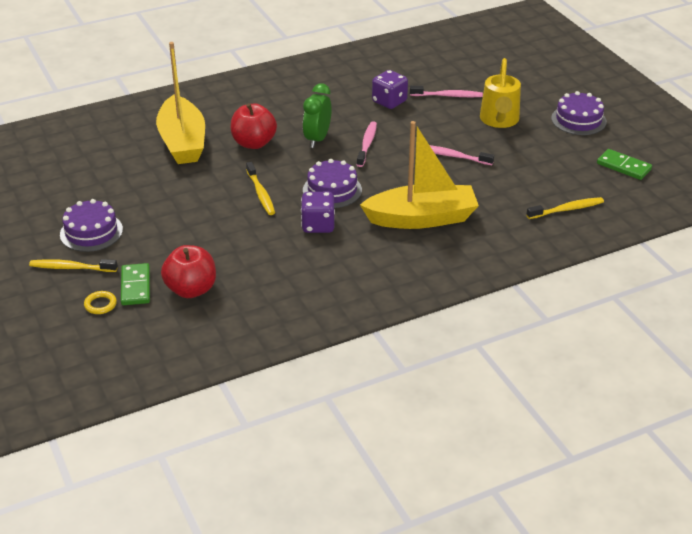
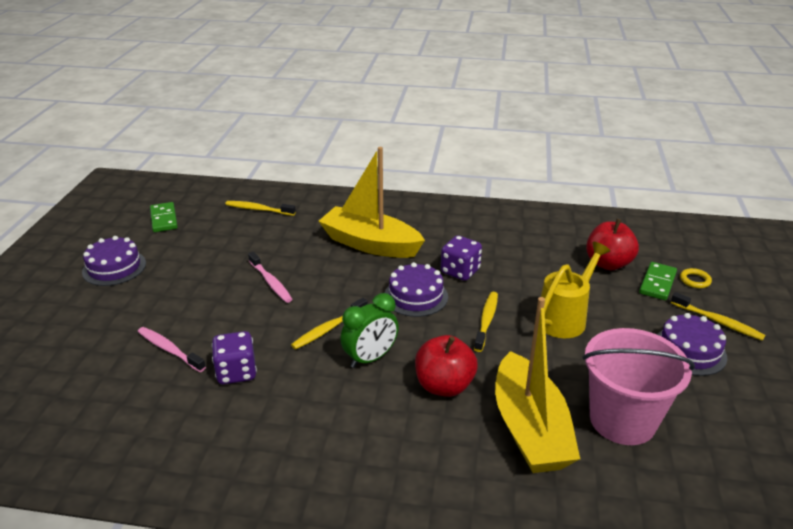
camera: 145 degrees left, 5 degrees down
(126, 168) = (622, 420): none -> pink bucket
(182, 142) = (529, 429): yellow boat -> yellow boat turned 150 degrees clockwise
(367, 144) = (329, 329): pink toothbrush -> yellow toothbrush
(499, 120) = (175, 297): yellow watering can -> yellow watering can (565, 318)

